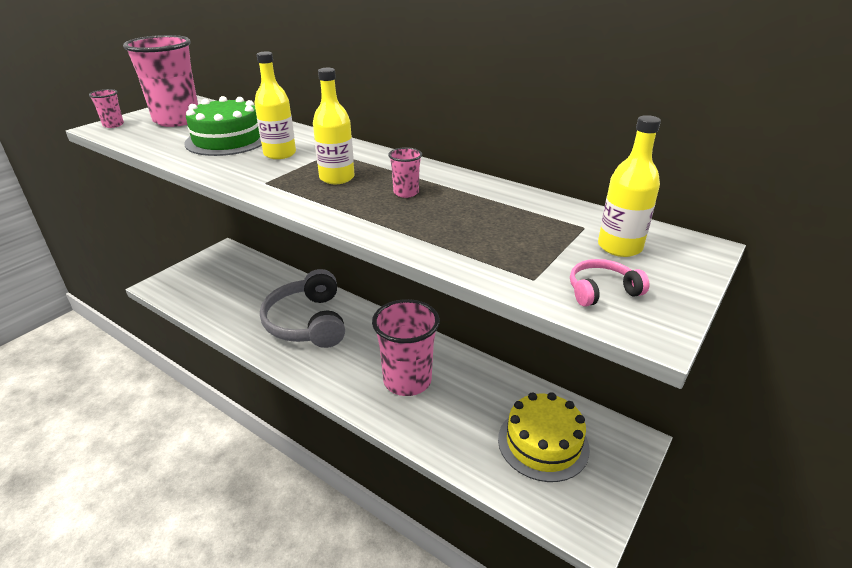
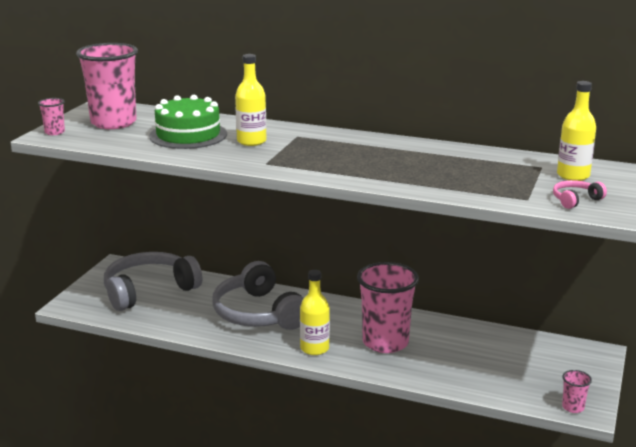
camera: 15 degrees left, 10 degrees down
(231, 281) = (149, 291): none -> grey headphones
(337, 178) = (323, 154): yellow bottle -> yellow bottle (314, 348)
(406, 193) = (390, 159): pink cup -> pink cup (573, 407)
(543, 443) = (526, 365): yellow cake -> none

